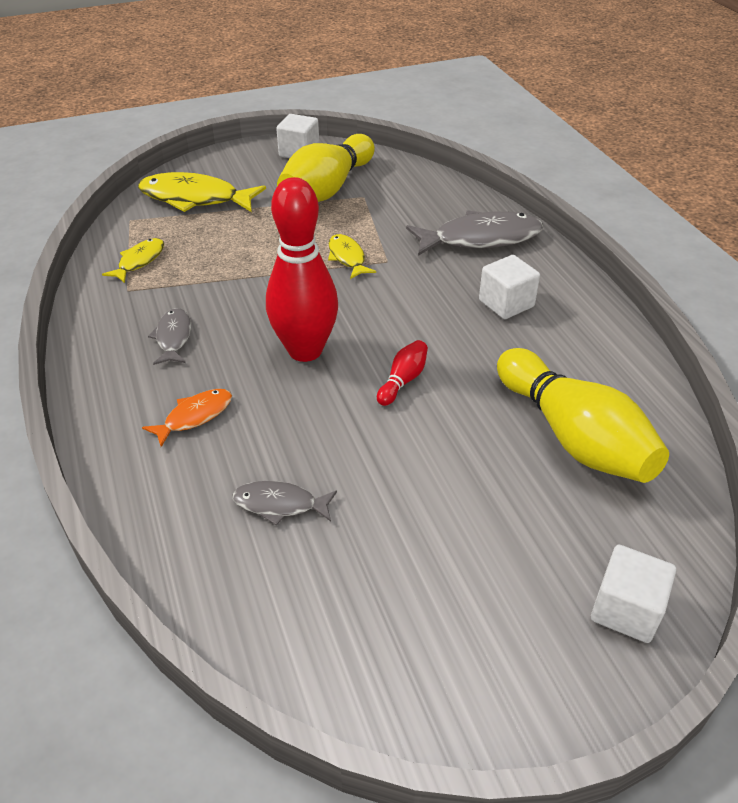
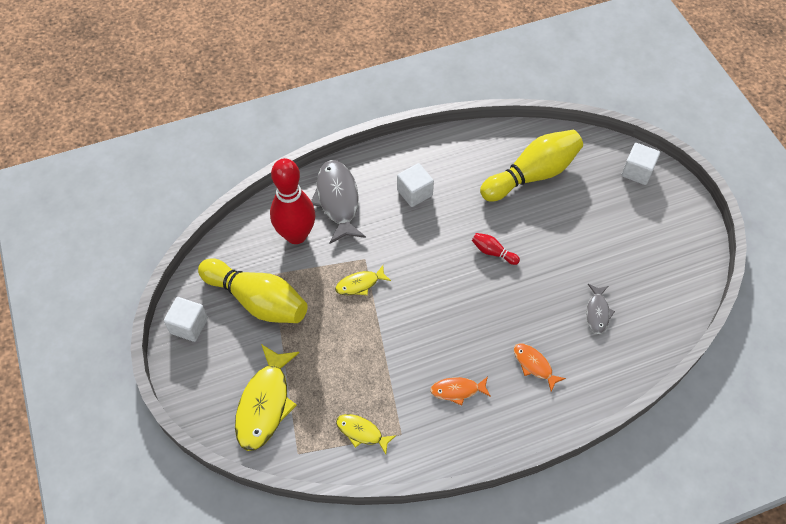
camera: 90 degrees left, 15 degrees up
(173, 337) = (457, 390): grey fish -> orange fish
(305, 350) = (467, 307): red bowling pin -> red bowling pin (296, 235)

